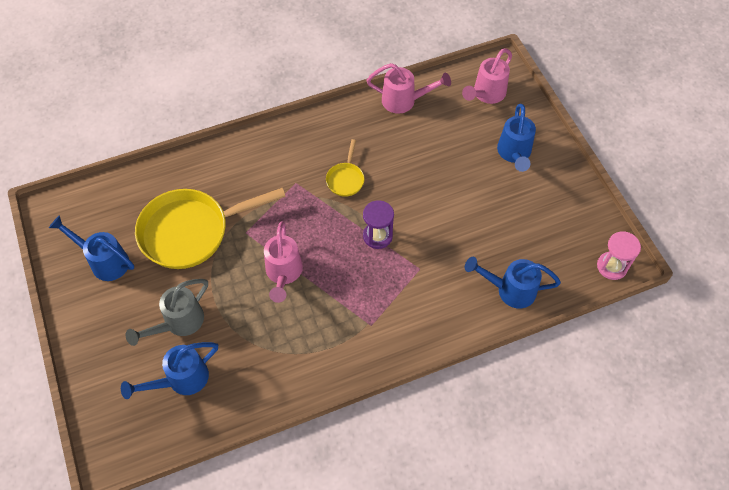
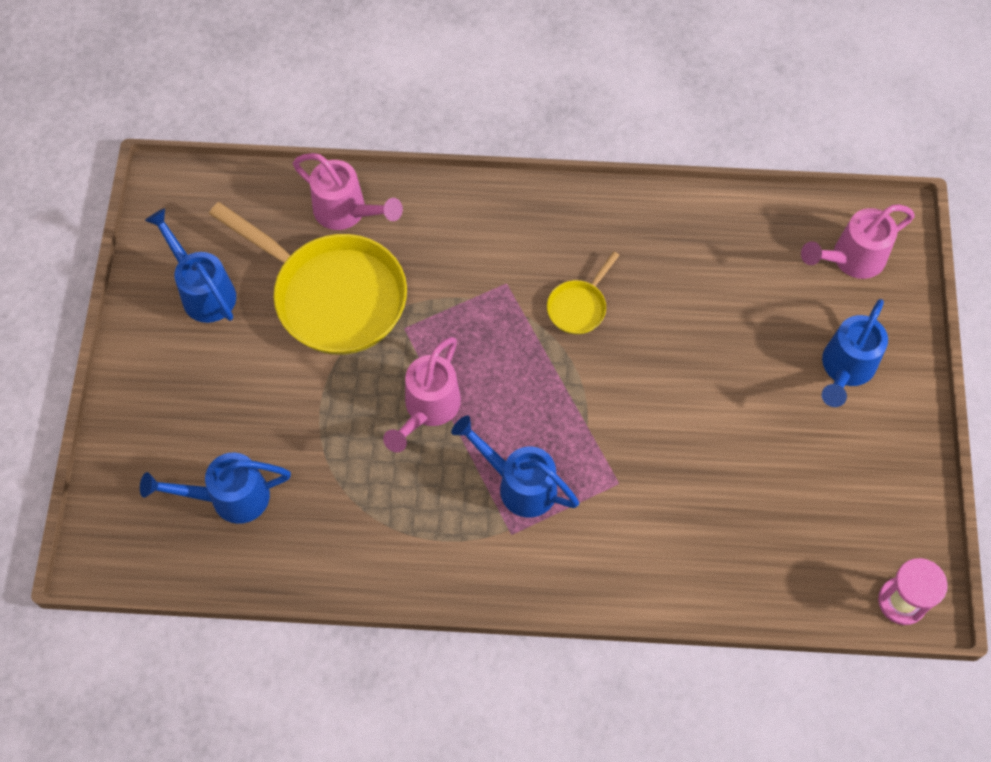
camera: 25 degrees right, 5 degrees up
(178, 323) = (259, 418): grey watering can -> none
(191, 231) = (333, 296): yellow pan -> yellow pan turned 150 degrees counterclockwise
(377, 236) = (583, 410): purple hourglass -> none
(404, 101) = (722, 221): pink watering can -> pink watering can (347, 212)
(509, 290) = (731, 569): blue watering can -> blue watering can (518, 484)

